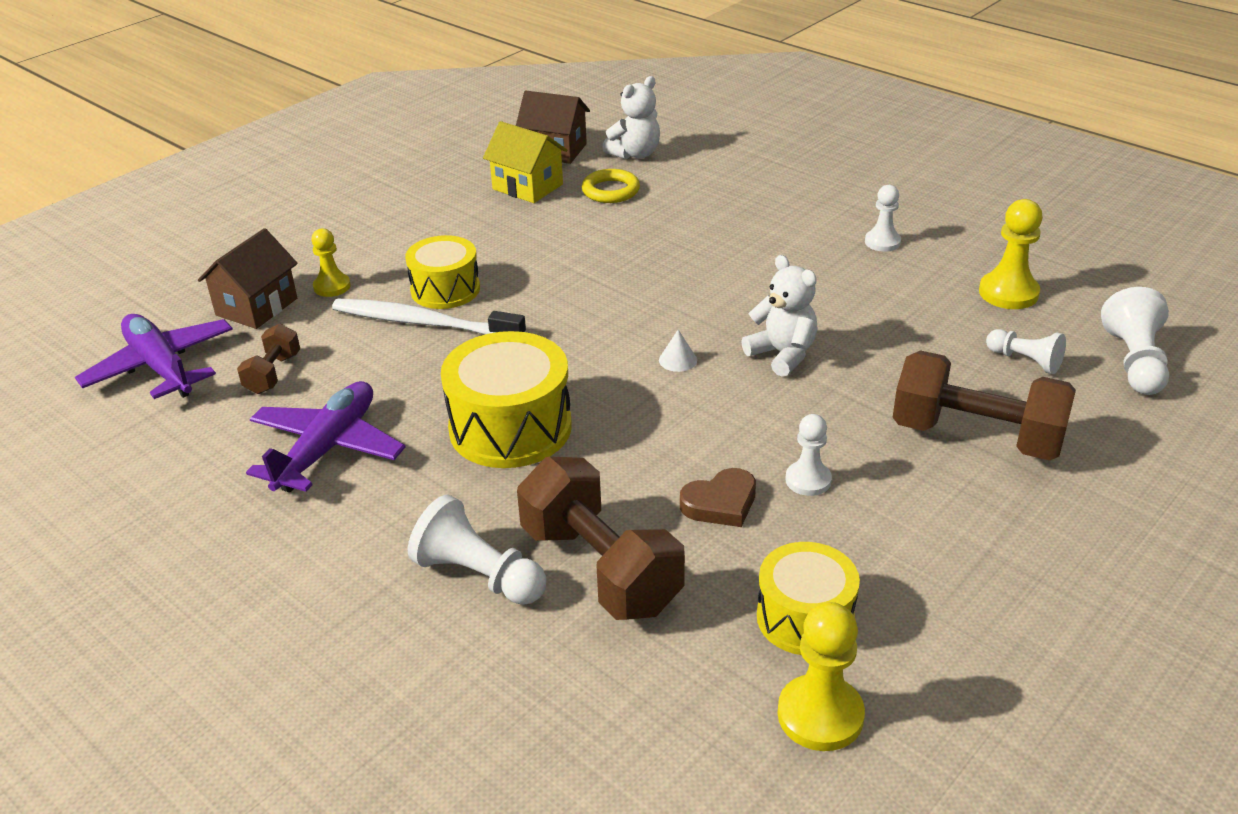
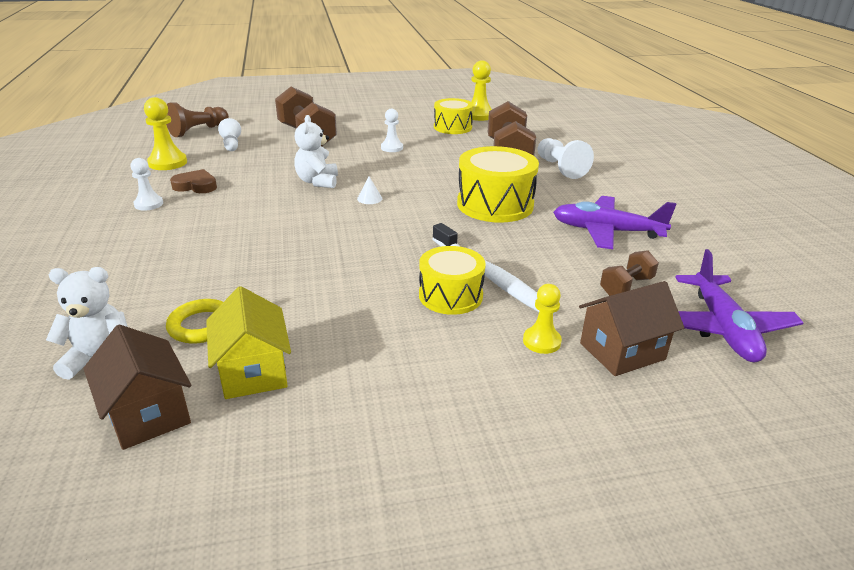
camera: 145 degrees left, 5 degrees down
(327, 448) = (606, 231): purple plane -> purple plane turned 45 degrees clockwise
(720, 503) = (436, 154): brown heart -> brown heart (196, 186)
(1134, 362) = (198, 131): white pawn -> brown pawn

